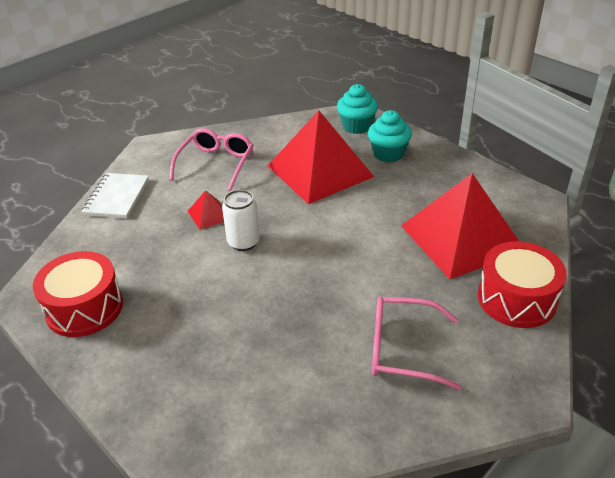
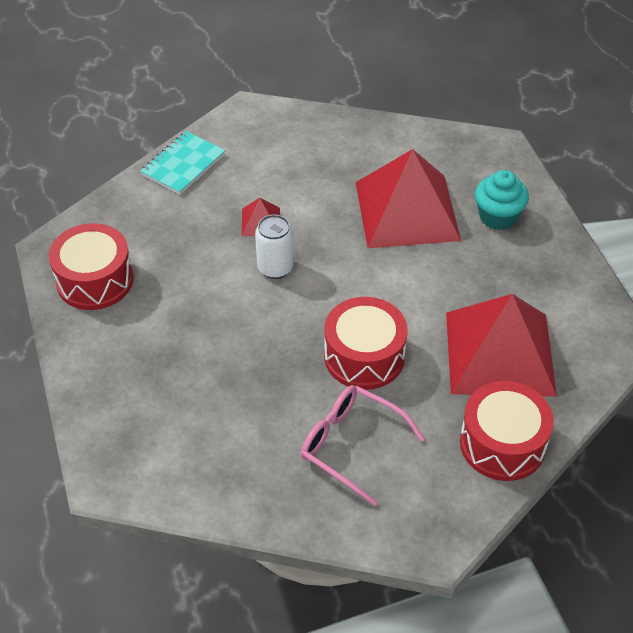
camera: 25 degrees right, 10 degrees up
(117, 197) = (183, 165): white notebook -> turquoise notebook
(216, 164) = (303, 160): pink glasses -> none
(356, 126) = (488, 165): turquoise cupcake -> none
(362, 278) = (364, 356): none -> red drum

